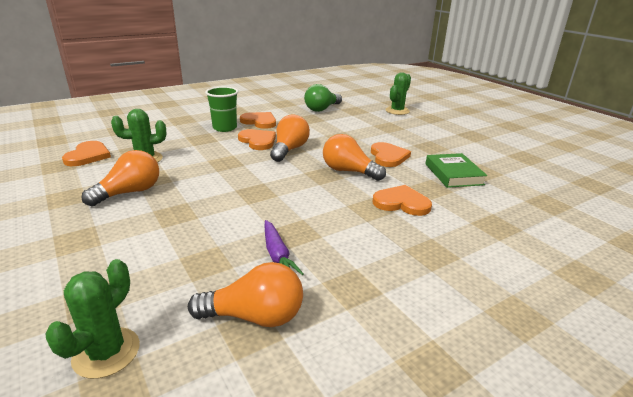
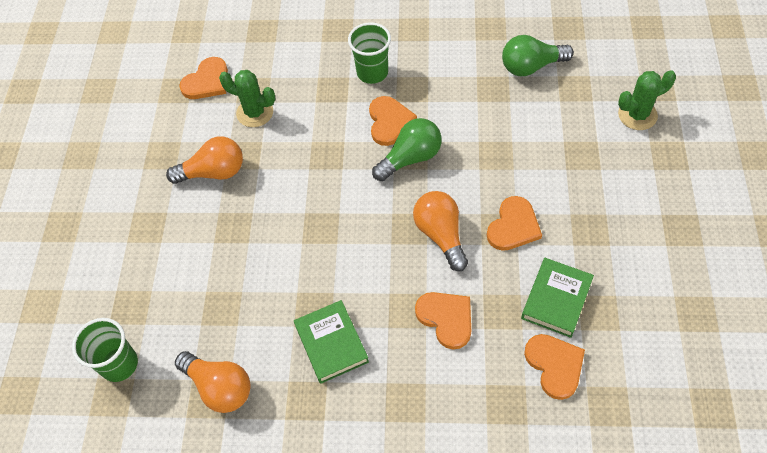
camera: 40 degrees right, 30 degrees up
(106, 352) = (119, 364): green cactus -> green cup
(259, 122) = (423, 72): orange heart -> orange heart (555, 365)
(277, 255) = (278, 330): purple carrot -> none
(289, 150) = (410, 158): orange light bulb -> green light bulb
(333, 245) = (331, 344): none -> green book

